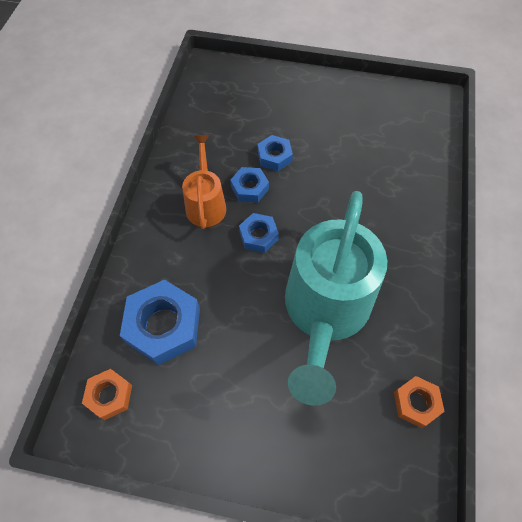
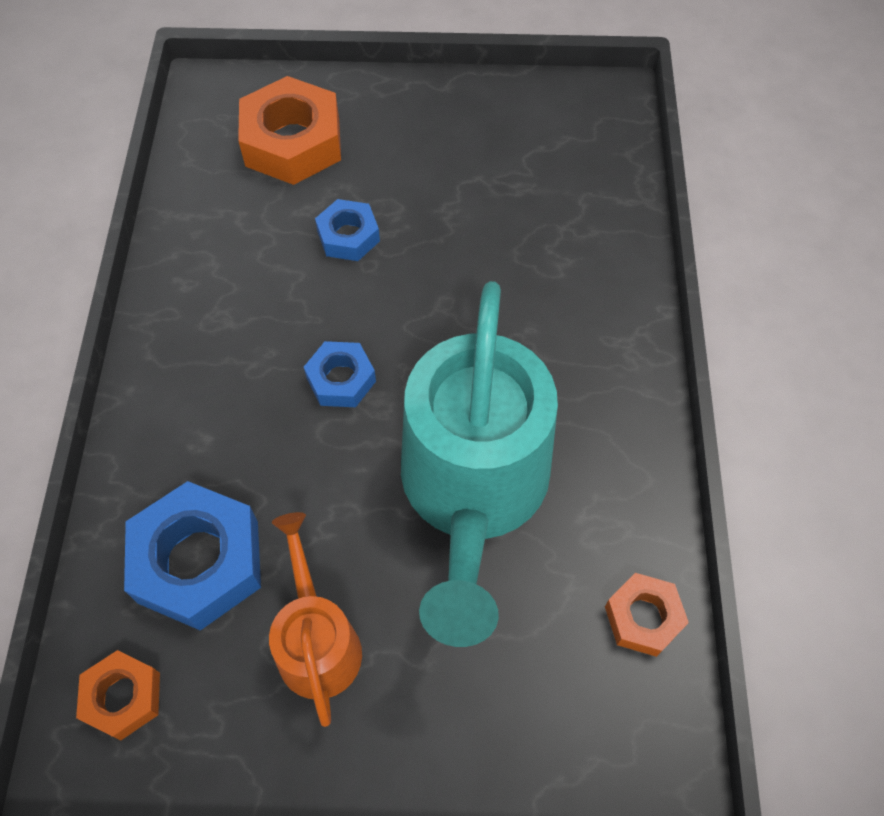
camera: 10 degrees left, 0 degrees up
(206, 203) = (240, 336): orange watering can -> orange watering can (317, 640)
(249, 188) = (313, 298): blue nut -> none
(251, 101) = (293, 142): none -> orange nut

